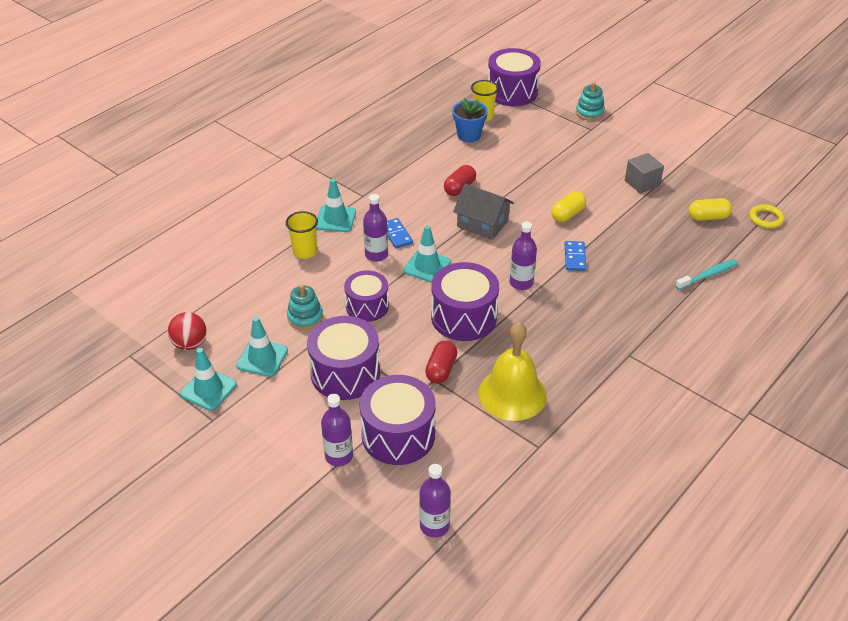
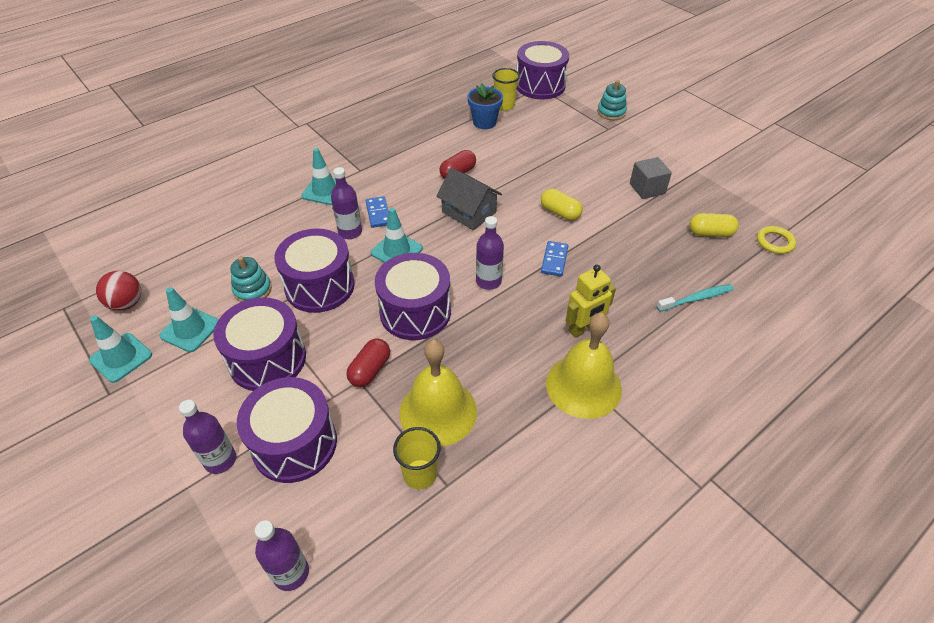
camera: 10 degrees right, 5 degrees up
(305, 252) = (281, 220): yellow cup -> yellow cup (420, 474)
(367, 306) = (319, 286): purple drum -> purple drum, size x1.51
(567, 214) = (560, 212): yellow capsule -> yellow capsule turned 75 degrees clockwise
(617, 312) = (583, 329): none -> yellow robot
(629, 357) = (583, 386): none -> yellow bell

